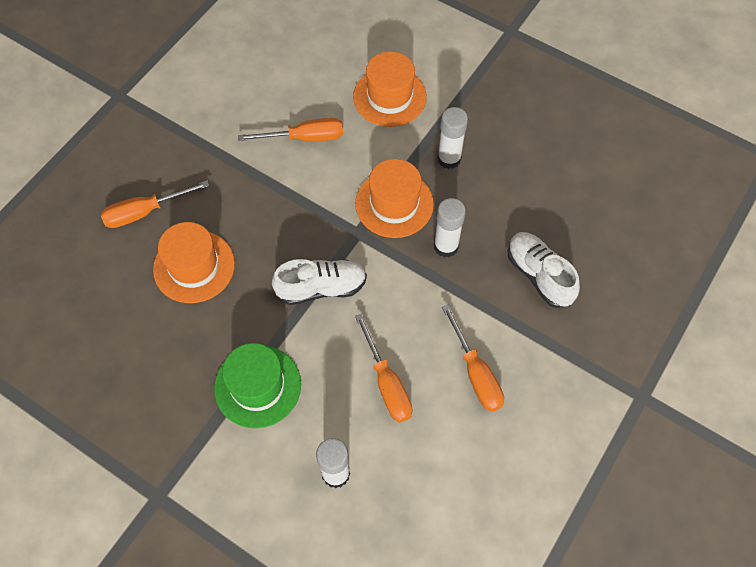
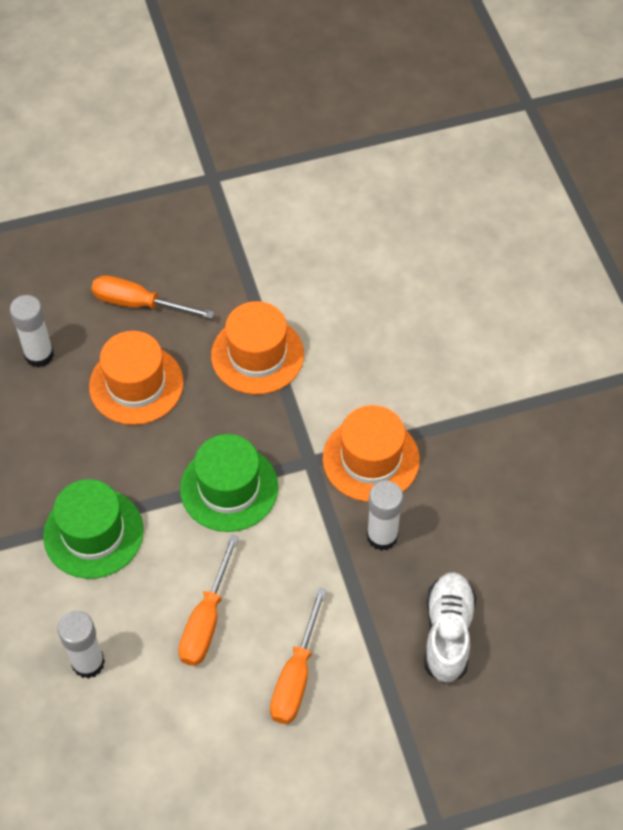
camera: 40 degrees right, 5 degrees down
(305, 138) = (345, 334): orange screwdriver -> none
(321, 288) = (229, 488): white shoe -> green hat
(389, 97) = (466, 351): orange hat -> orange hat (257, 355)
(449, 159) = (467, 454): white glue stick -> white glue stick (39, 355)

